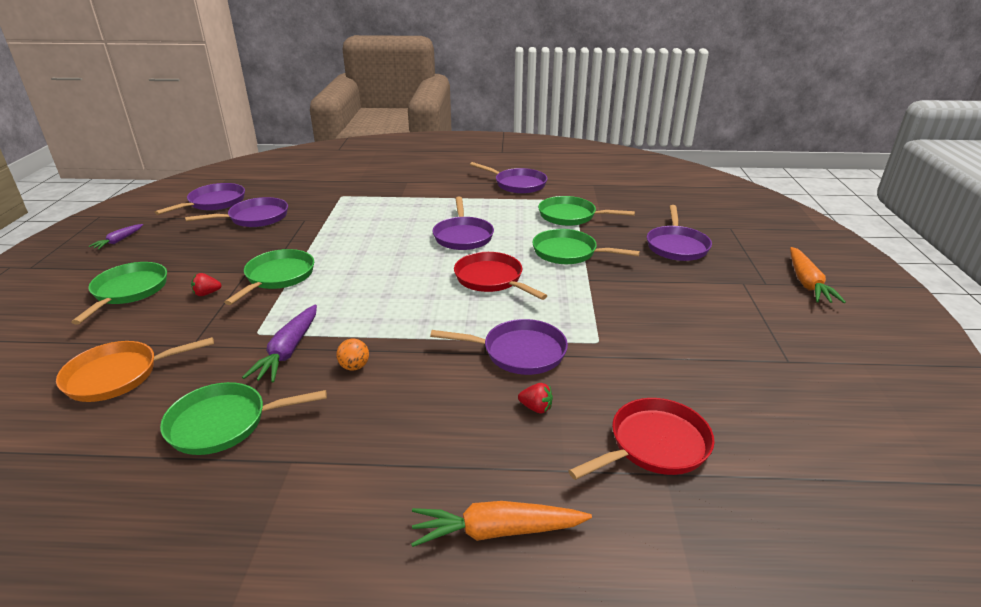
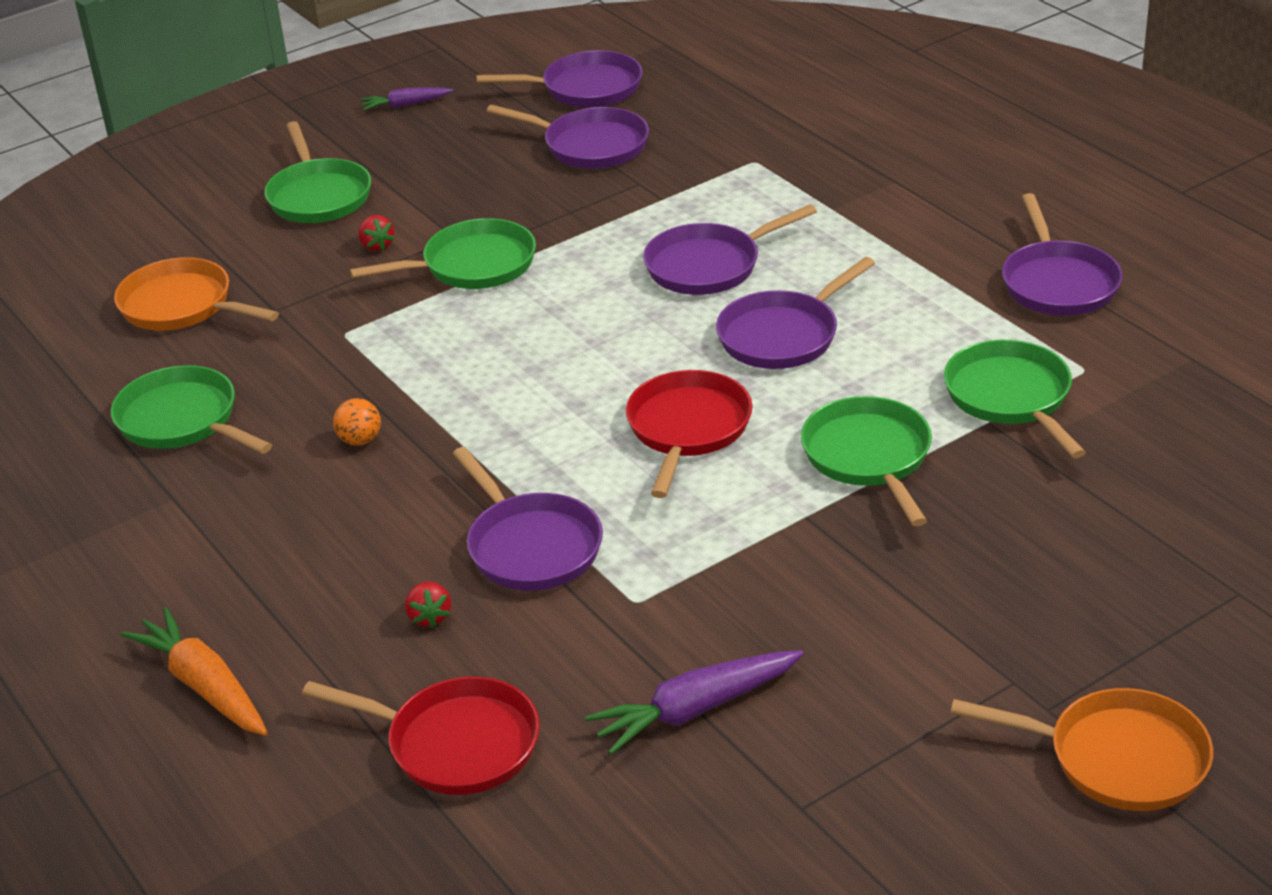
camera: 55 degrees right, 5 degrees up
(128, 291) = (318, 195): green pan -> green pan turned 105 degrees clockwise
(207, 293) = (377, 245): red strawberry -> red strawberry turned 150 degrees counterclockwise
(288, 351) = (337, 377): purple carrot -> purple carrot (695, 710)
(676, 246) = (1059, 558): purple pan -> purple pan (709, 265)
(807, 283) = (1117, 758): orange carrot -> orange pan

